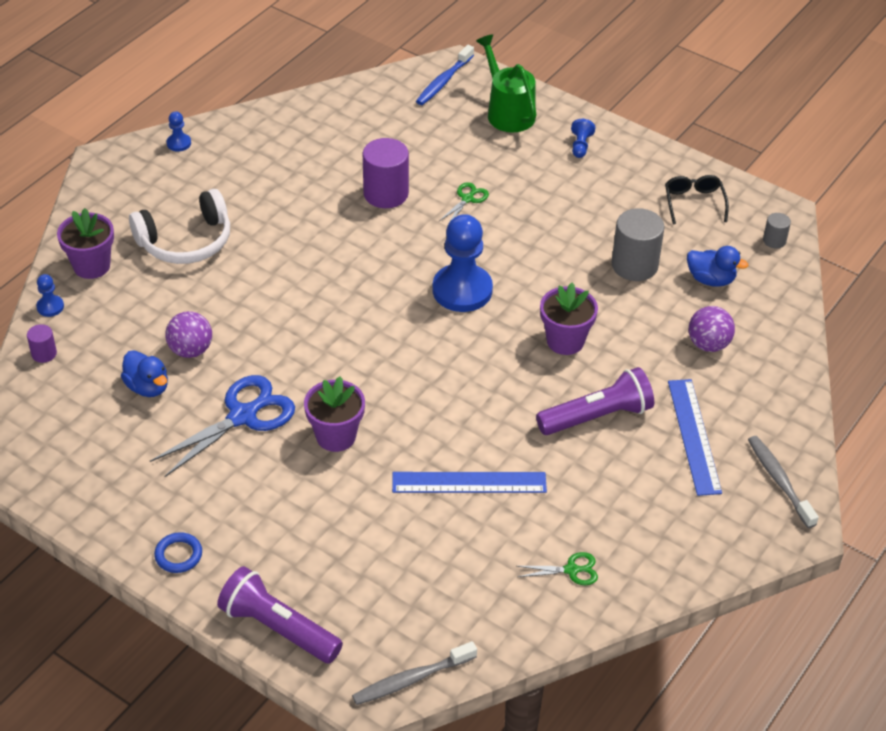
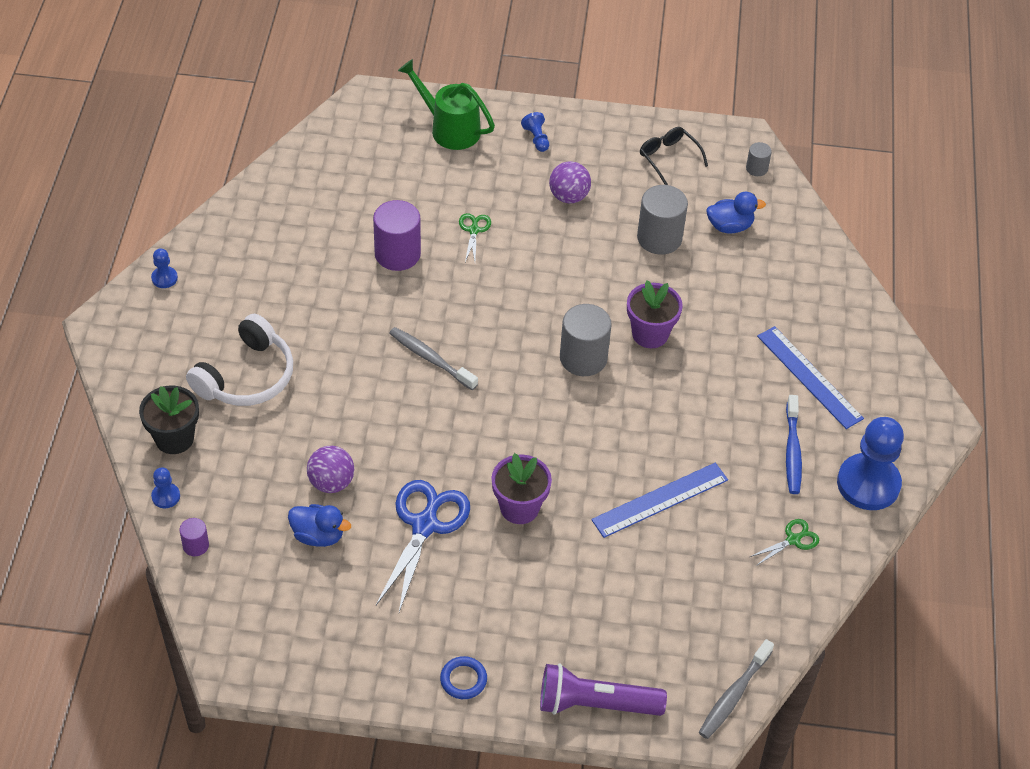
camera: 30 degrees left, 5 degrees up
(91, 266) = (174, 438): purple flower pot -> black flower pot
(443, 81) = (370, 119): blue toothbrush -> blue toothbrush (792, 451)
(462, 290) = (531, 322): blue pawn -> blue pawn (868, 484)
(487, 337) = (583, 358): none -> grey cylinder
(597, 417) = (722, 393): purple flashlight -> none
(708, 344) = (767, 288): purple ball -> purple ball (569, 196)
(779, 480) = (899, 387): grey toothbrush -> grey toothbrush (430, 358)

